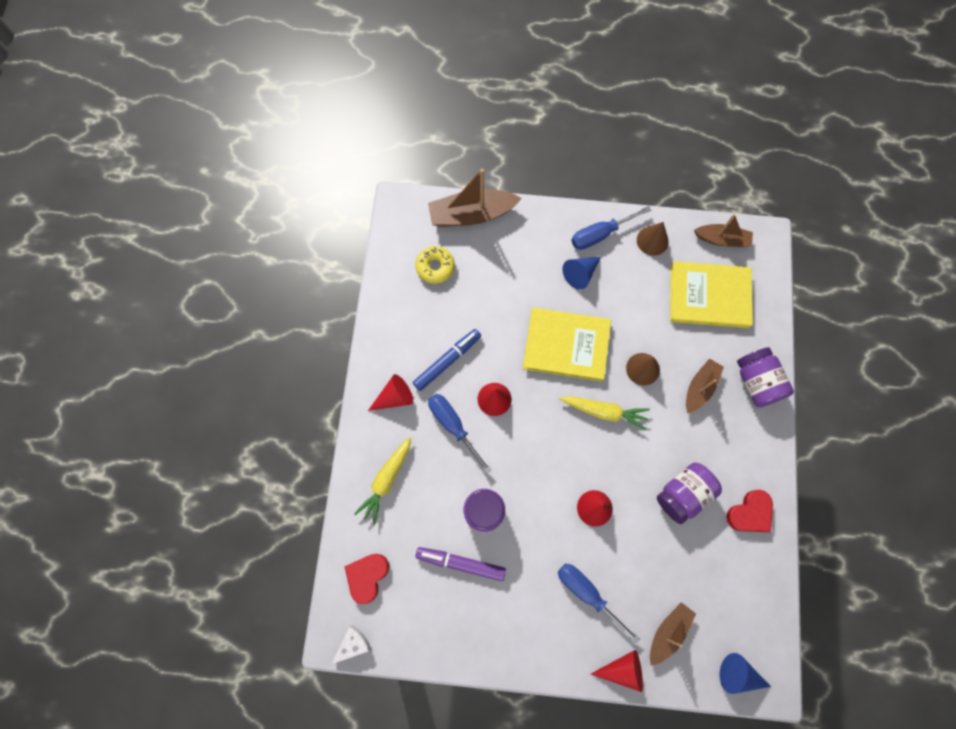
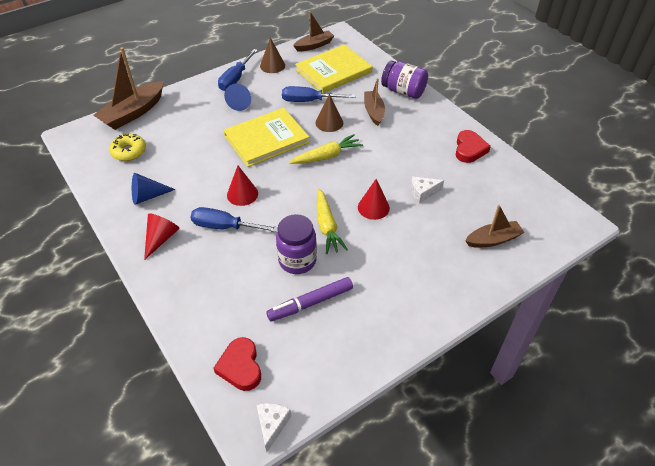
camera: 40 degrees left, 25 degrees down
(386, 480) = (200, 292): yellow carrot -> yellow carrot (327, 226)
(447, 361) = (186, 194): blue marker -> none
(587, 593) = (420, 256): blue screwdriver -> blue screwdriver (309, 101)
(622, 669) = (489, 281): red cone -> none
(654, 528) = (423, 193): none -> white cheese
(668, 632) = (493, 239): brown boat -> brown boat turned 75 degrees clockwise
(683, 494) = (421, 165): purple jar -> none
(738, 674) = (558, 230): blue cone -> blue cone (148, 196)

